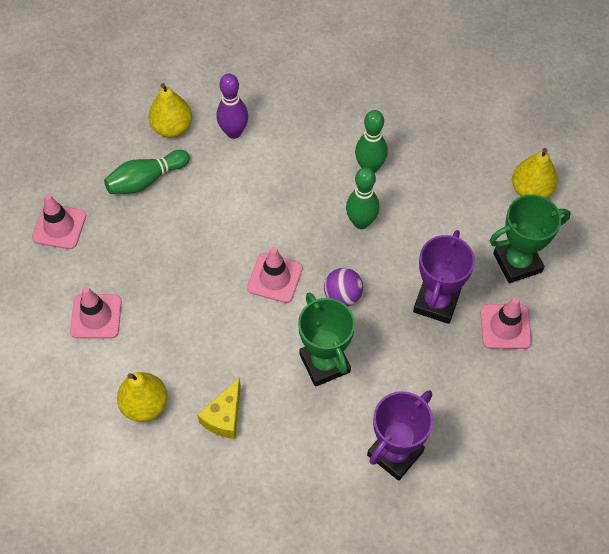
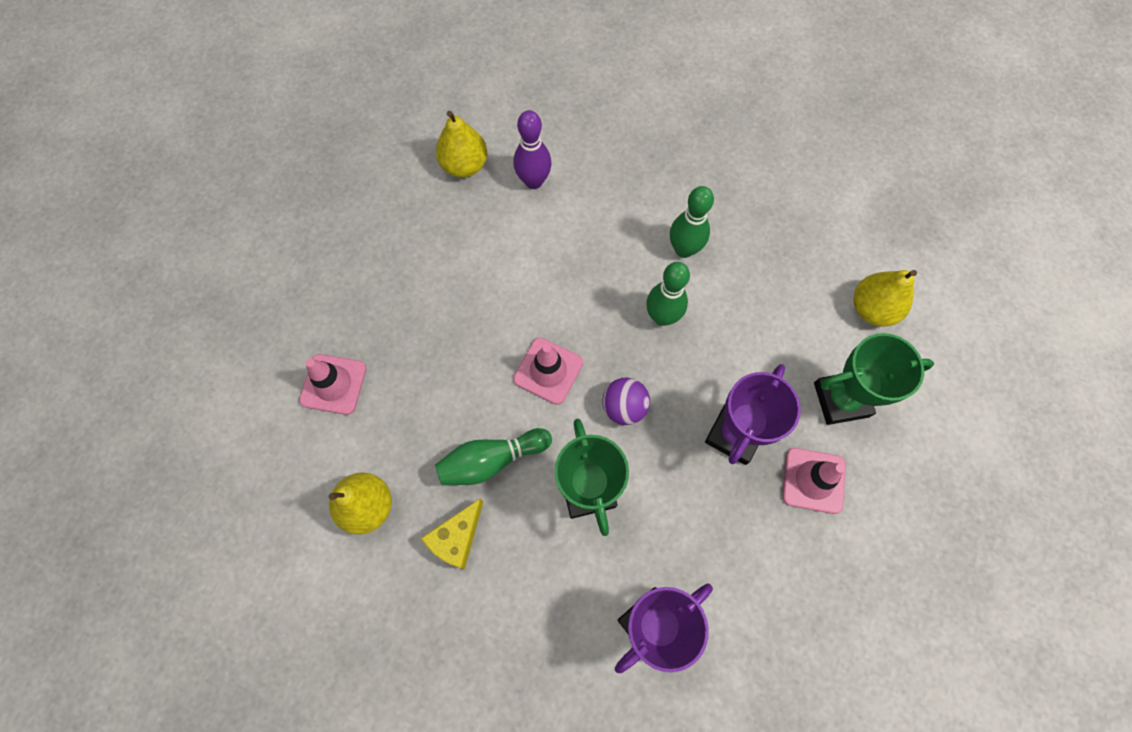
camera: 10 degrees right, 10 degrees up
(59, 227) = (314, 266): pink traffic cone -> none
(146, 180) = (423, 224): green bowling pin -> green bowling pin (491, 460)

